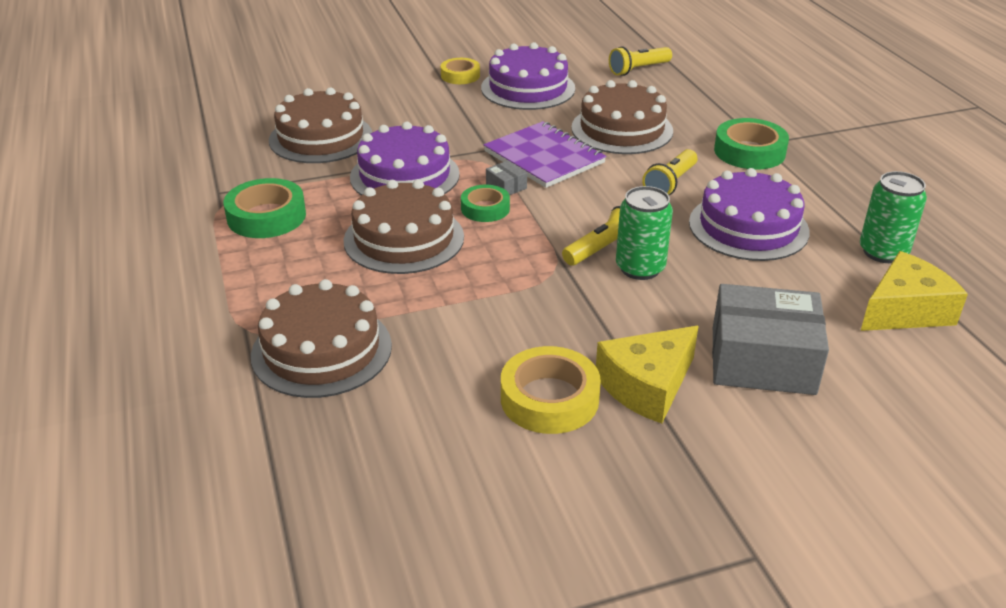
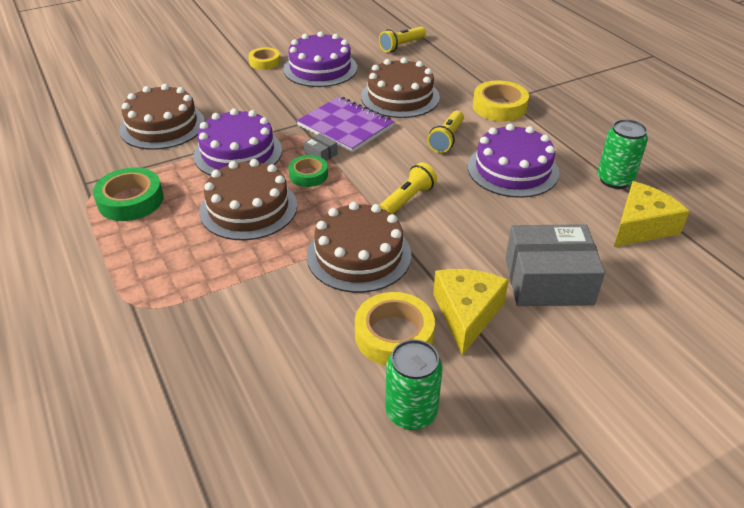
camera: 10 degrees left, 5 degrees up
(321, 350) = (201, 316): brown cake -> brown cake (359, 255)
(640, 268) = (439, 213): green can -> green can (411, 412)
(647, 386) = (467, 314): yellow cheese -> yellow cheese turned 150 degrees clockwise
(749, 151) = (499, 107): green tape -> yellow tape

